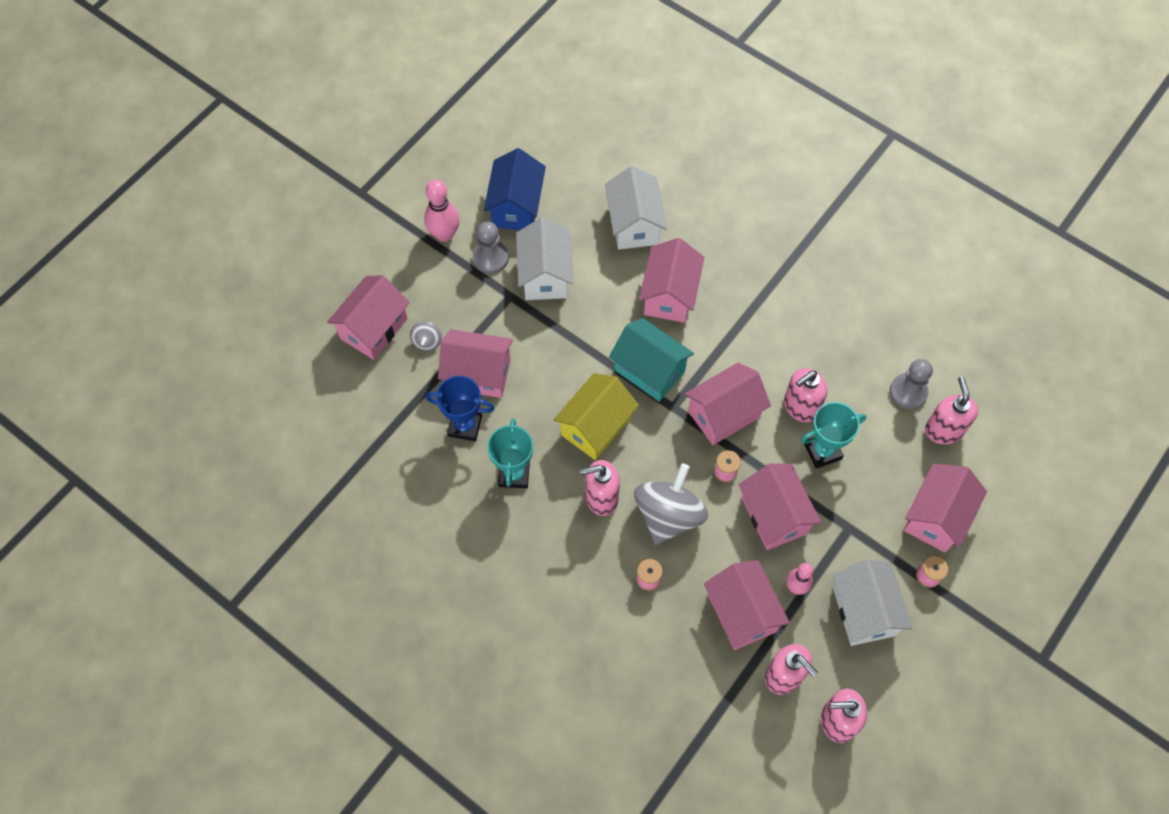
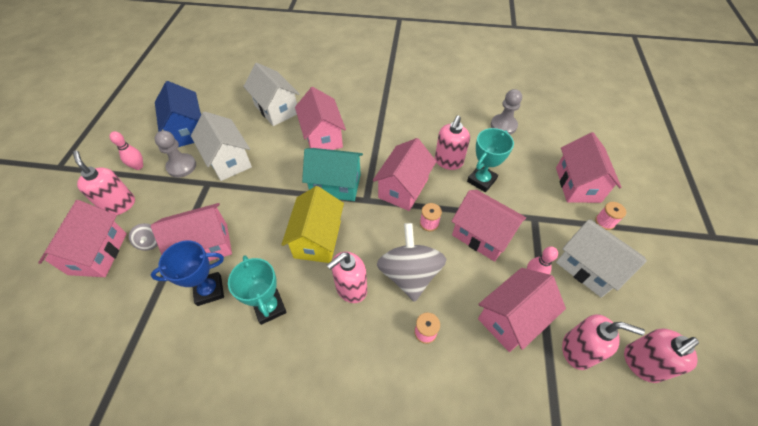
camera: 30 degrees left, 10 degrees down
(444, 234) = (138, 166): pink bowling pin -> pink bowling pin, size x0.66
(742, 613) = (511, 318): pink house -> pink house turned 75 degrees counterclockwise
(943, 430) = (539, 136): pink soap dispenser -> pink soap dispenser (119, 205)

